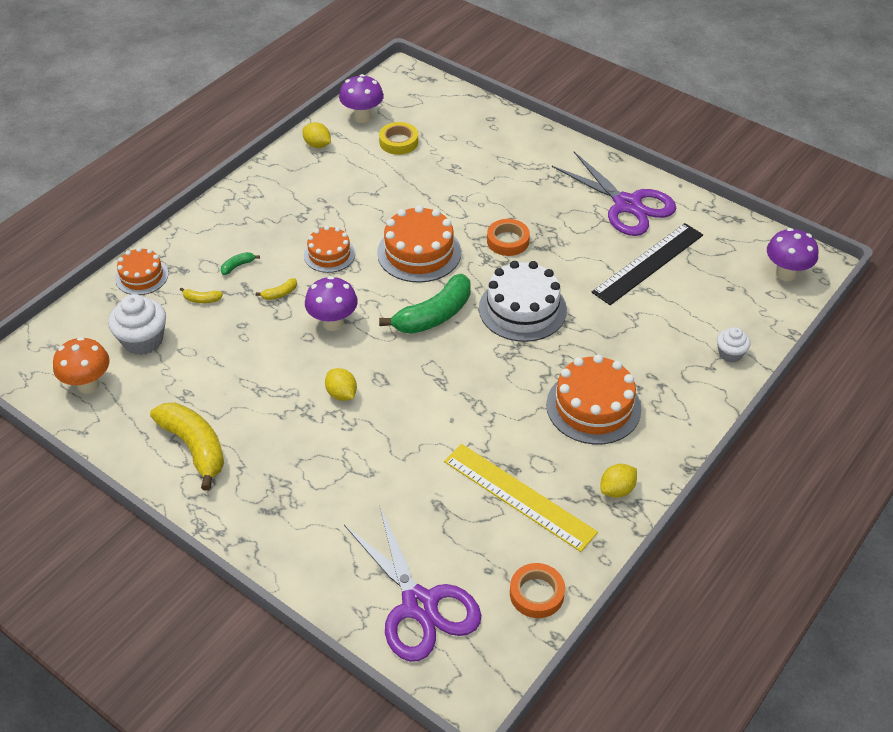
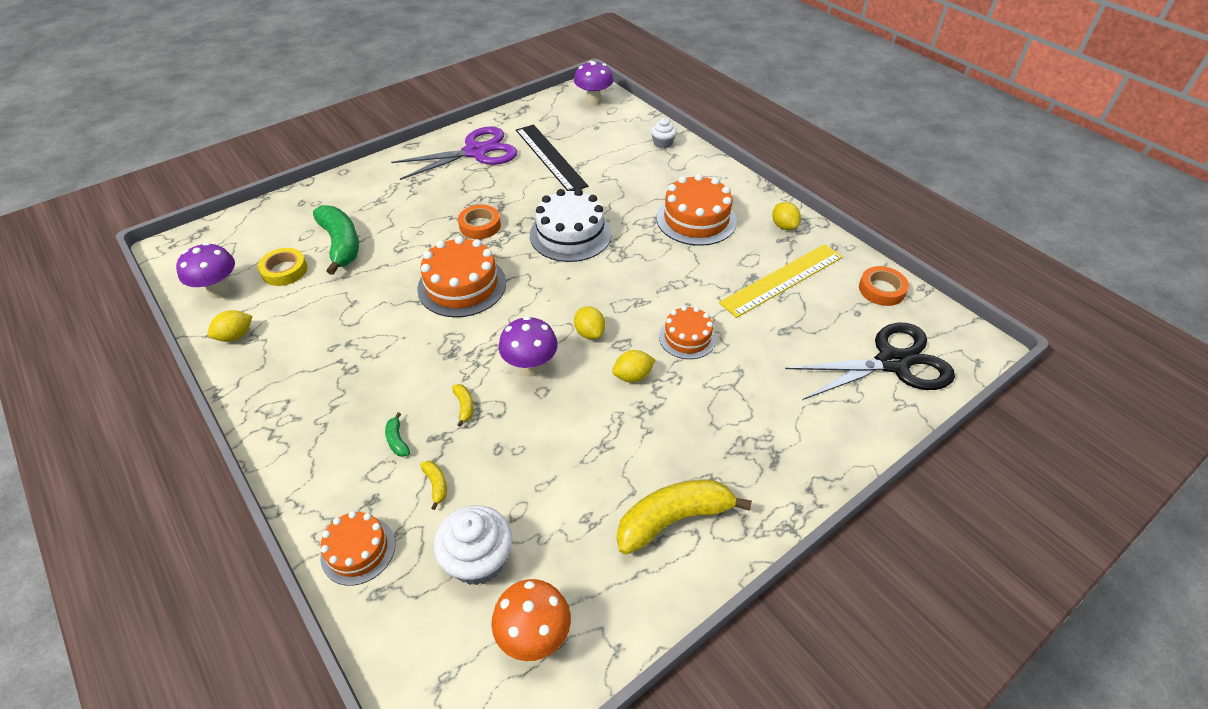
camera: 75 degrees left, 0 degrees up
(201, 299) = (436, 485): yellow banana -> yellow banana turned 45 degrees counterclockwise
(329, 254) = (425, 354): orange cake -> orange cake (687, 337)
(387, 353) = (589, 333): none -> yellow lemon
(419, 605) = (892, 363): purple scissors -> black scissors
(434, 315) = (553, 291): green banana -> green banana (341, 245)

